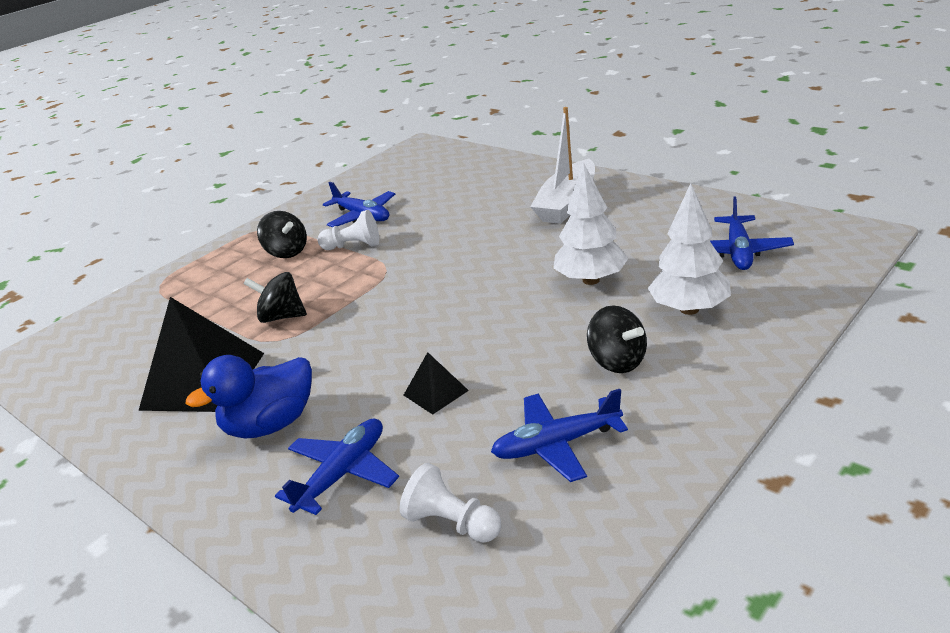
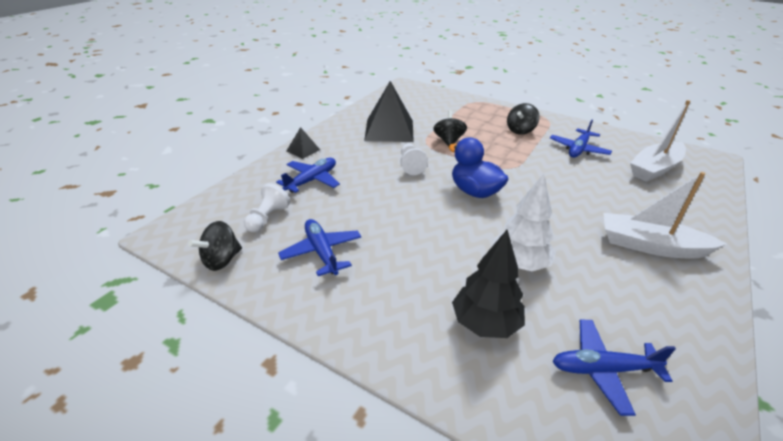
camera: 75 degrees right, 5 degrees up
(270, 424) = (352, 154): blue duck -> blue duck (474, 192)
(343, 474) = (312, 180): blue plane -> blue plane turned 75 degrees counterclockwise
(353, 246) = (536, 152): white pawn -> white pawn (411, 165)
(427, 178) = (654, 168): none -> white boat
(435, 393) = (375, 202): black pyramid -> black pyramid (303, 150)
(617, 361) = (408, 279): black spinning top -> black spinning top (221, 260)
(689, 309) = (485, 323): white tree -> black tree

